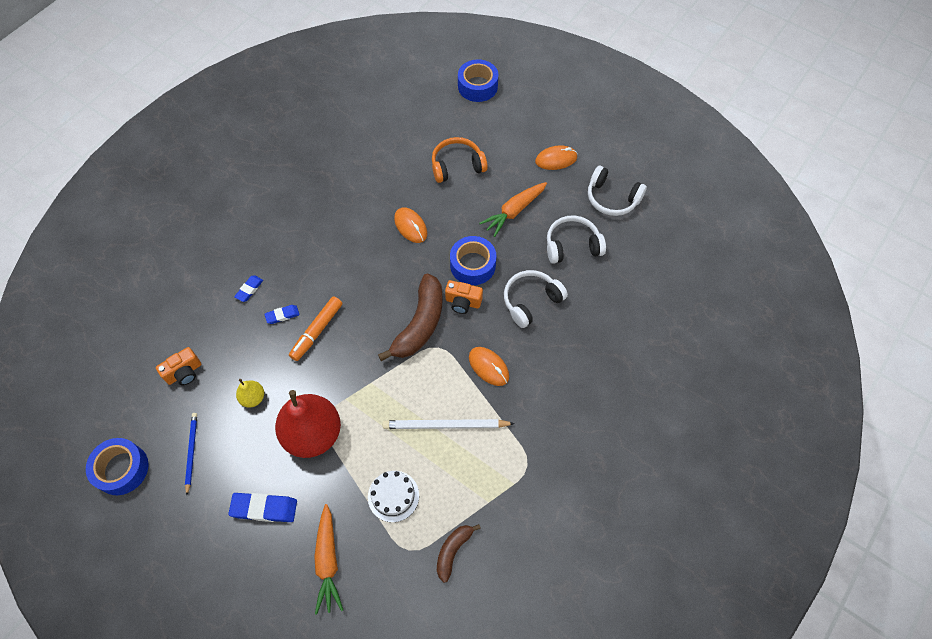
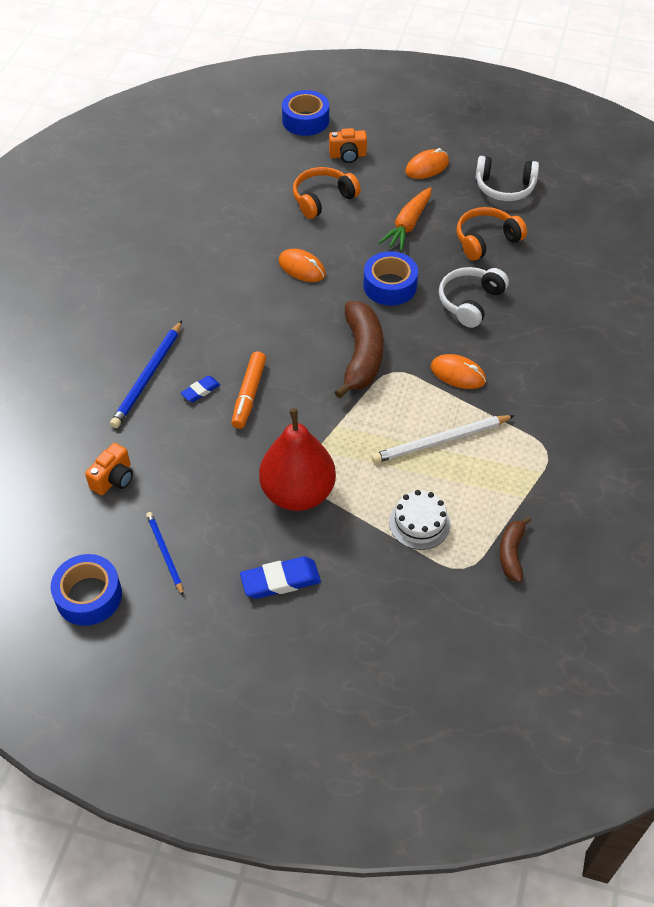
camera: 20 degrees left, 10 degrees down
(249, 289) = (148, 377): blue eraser -> blue pencil
(253, 398) = (209, 479): yellow pear -> none
(328, 561) = (380, 607): orange carrot -> none
(463, 302) = (398, 323): orange camera -> orange camera (348, 155)
(572, 245) = (486, 240): white headphones -> orange headphones

